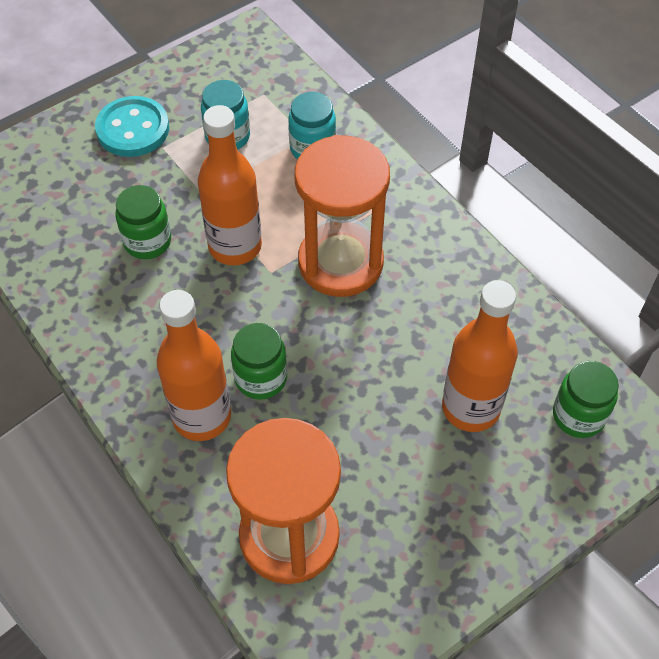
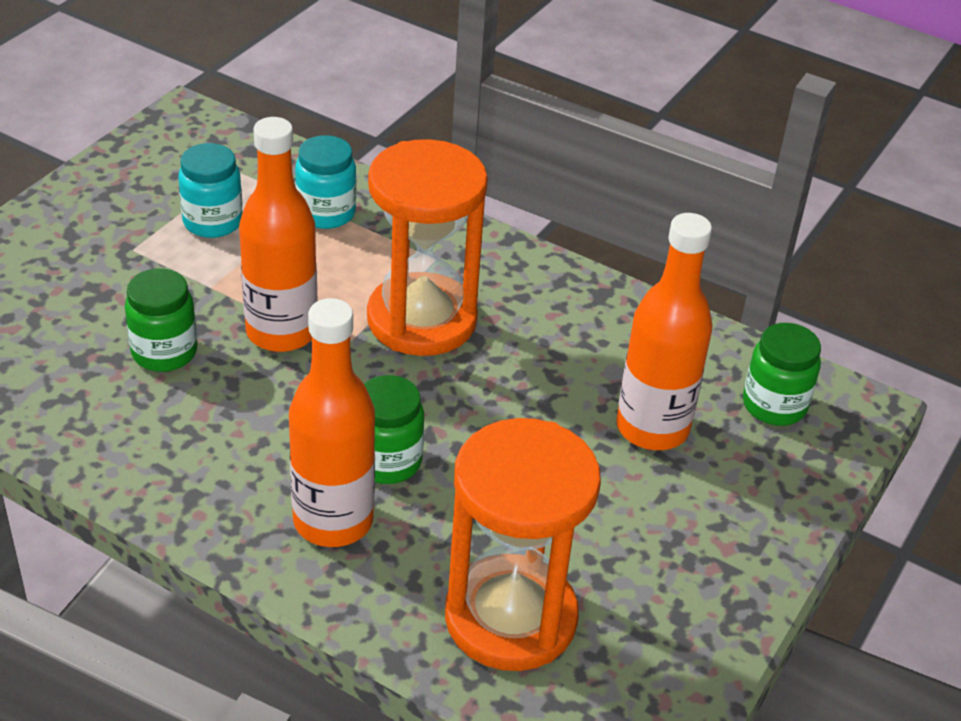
camera: 25 degrees left, 15 degrees down
(133, 129) = (83, 238): turquoise button -> none

